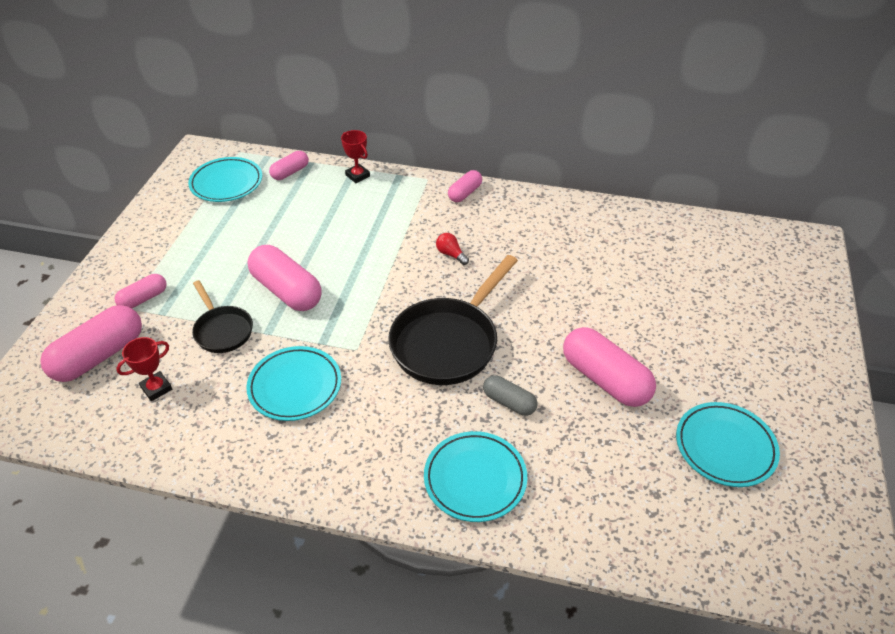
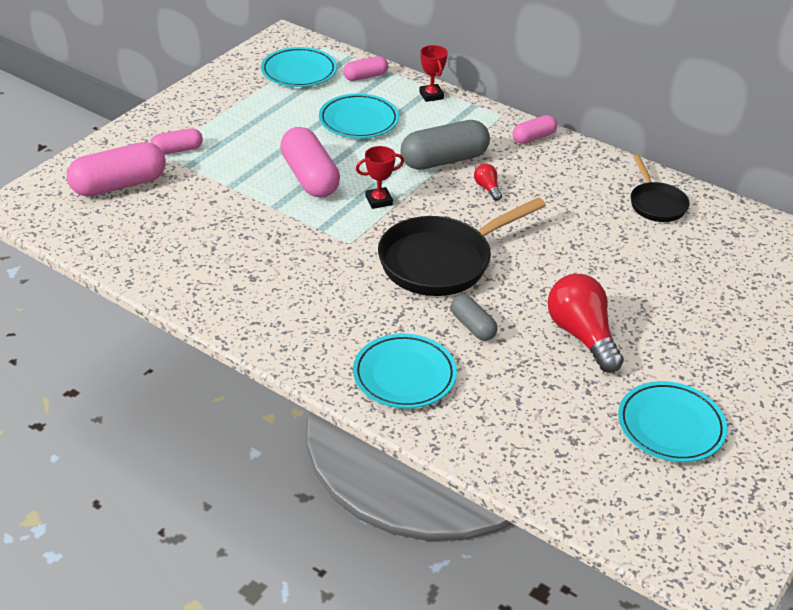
camera: 20 degrees right, 5 degrees down
(156, 388) = (156, 223): red trophy -> red trophy (379, 201)
(222, 330) = (235, 194): black pan -> black pan (656, 204)
(295, 386) = (278, 256): turquoise plate -> turquoise plate (358, 120)
(400, 237) = (444, 160): none -> grey capsule
(605, 379) = (581, 335): pink capsule -> red light bulb

